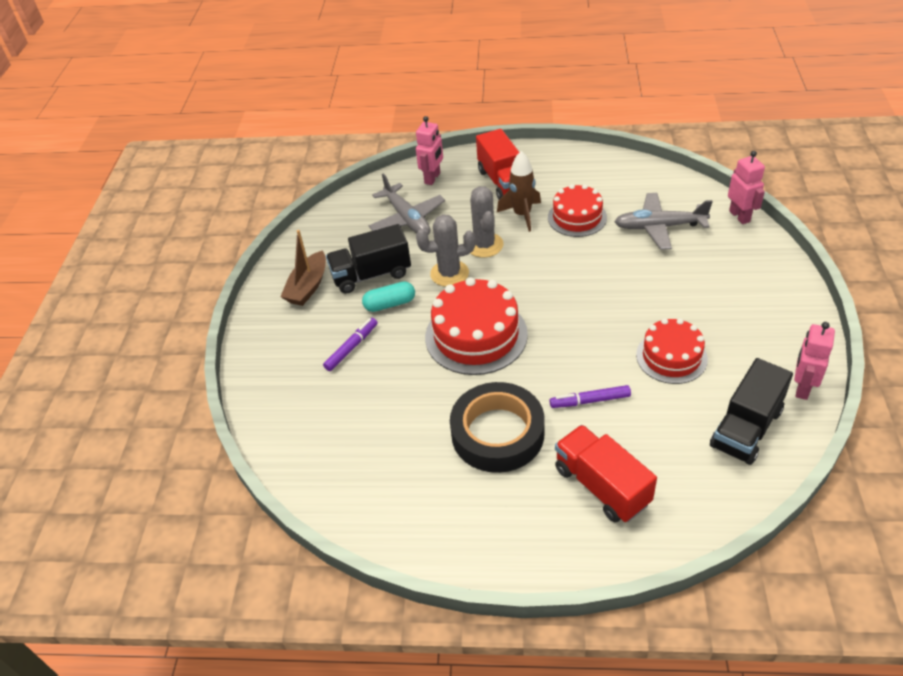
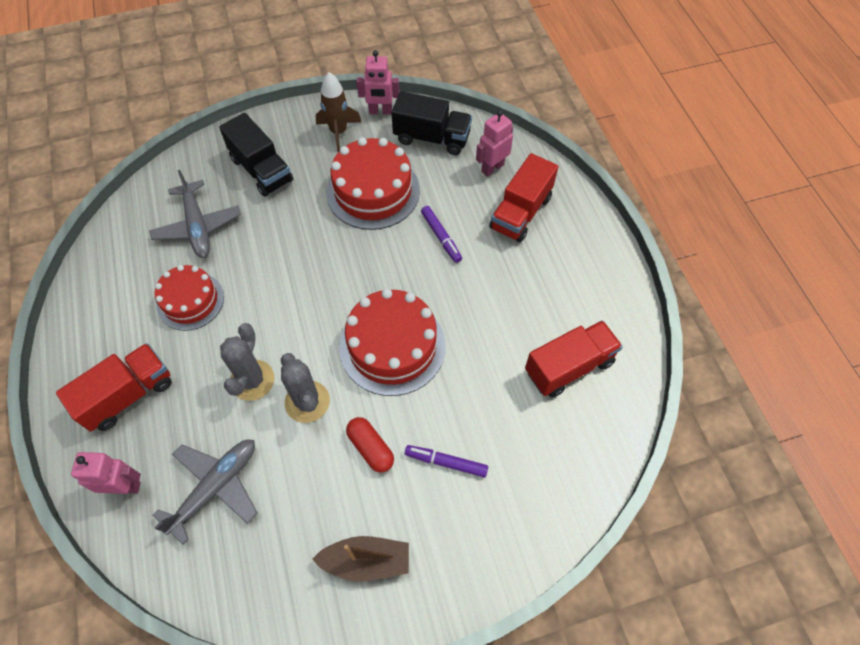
camera: 115 degrees left, 15 degrees up
(371, 274) = (327, 490): black truck -> black truck (261, 170)
(390, 304) = (370, 448): turquoise capsule -> red capsule
(390, 465) = (569, 367): none -> red truck
(484, 245) = (252, 380): grey cactus -> grey cactus turned 45 degrees counterclockwise
(497, 433) = (501, 294): black tape -> none
(522, 215) = (192, 356): brown rocket -> brown rocket (338, 132)
(671, 357) = (373, 191): red cake -> red cake, size x1.54
(740, 216) = (173, 167): pink robot -> pink robot (492, 168)

